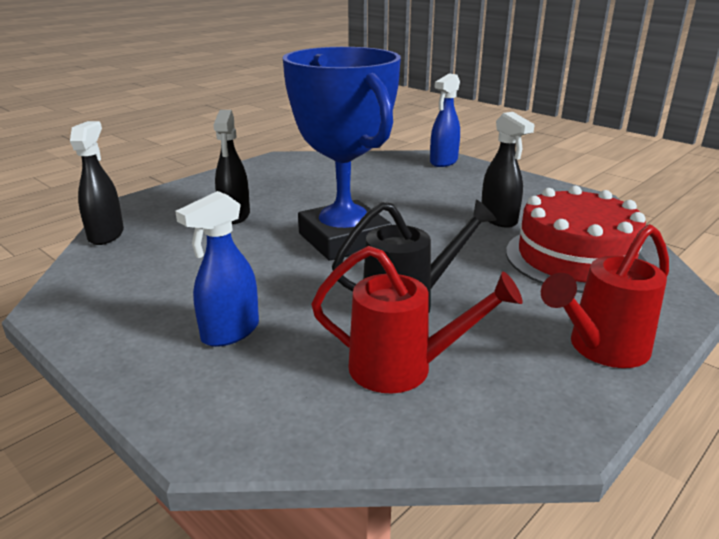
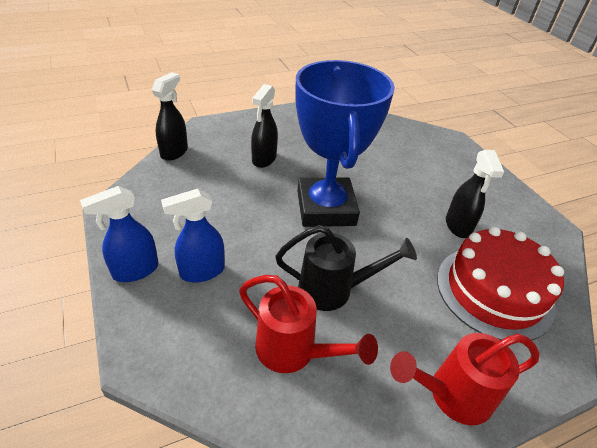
camera: 20 degrees right, 15 degrees up
(443, 162) = (452, 146): blue spray bottle -> blue spray bottle (135, 270)

